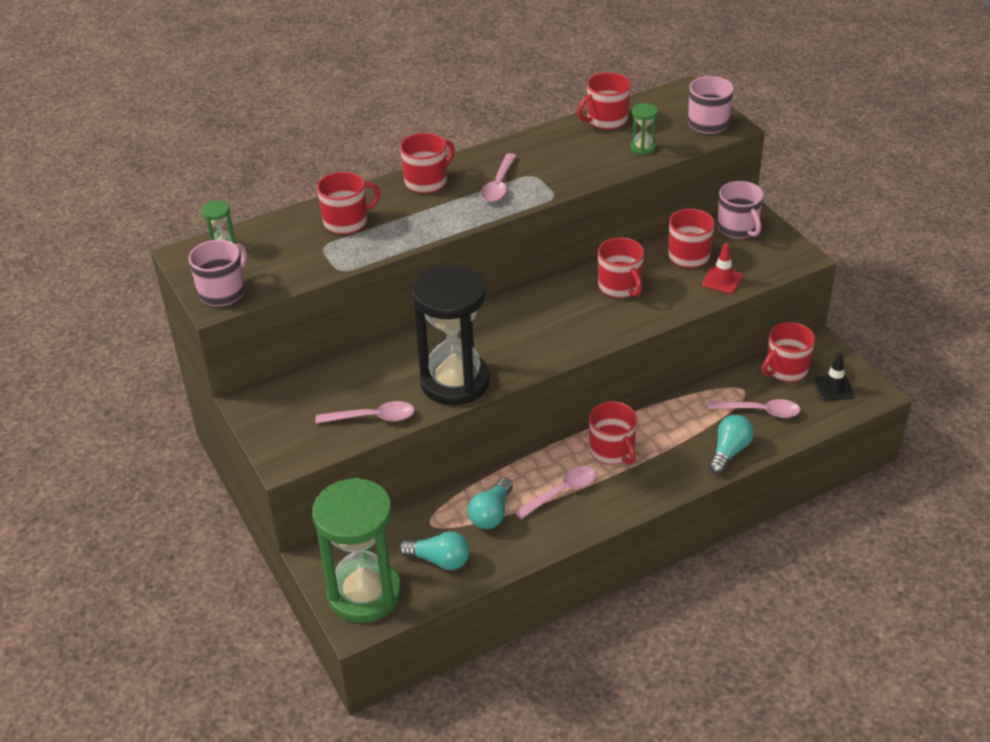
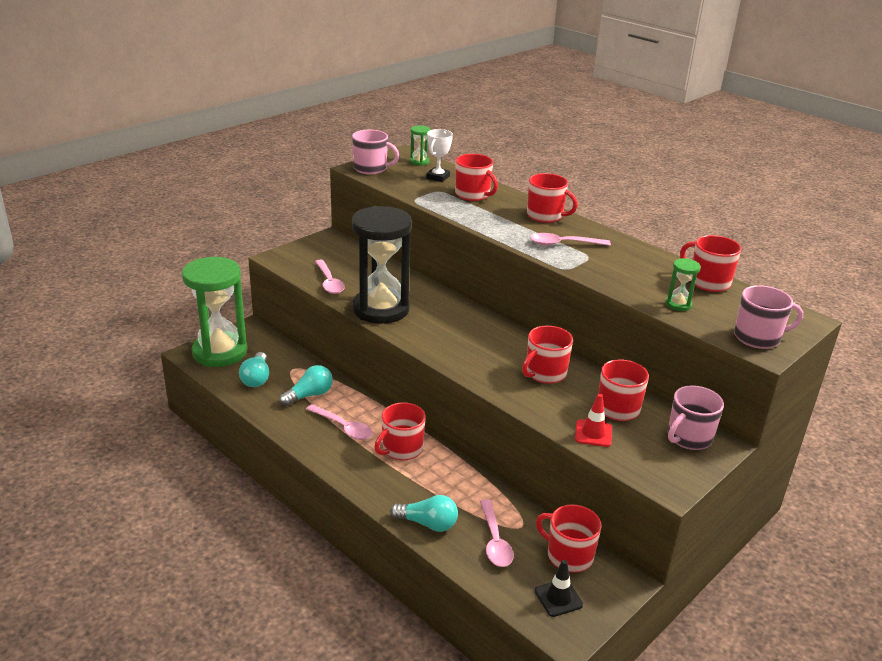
camera: 70 degrees right, 10 degrees down
(281, 240) = (438, 177): none -> white trophy
(491, 514) = (309, 395): turquoise light bulb -> turquoise light bulb turned 135 degrees clockwise

